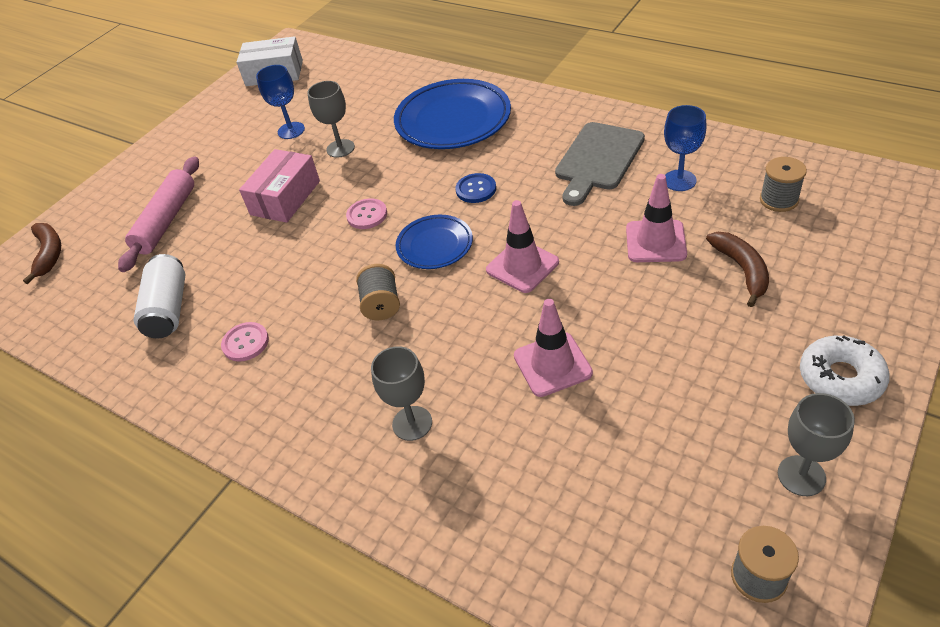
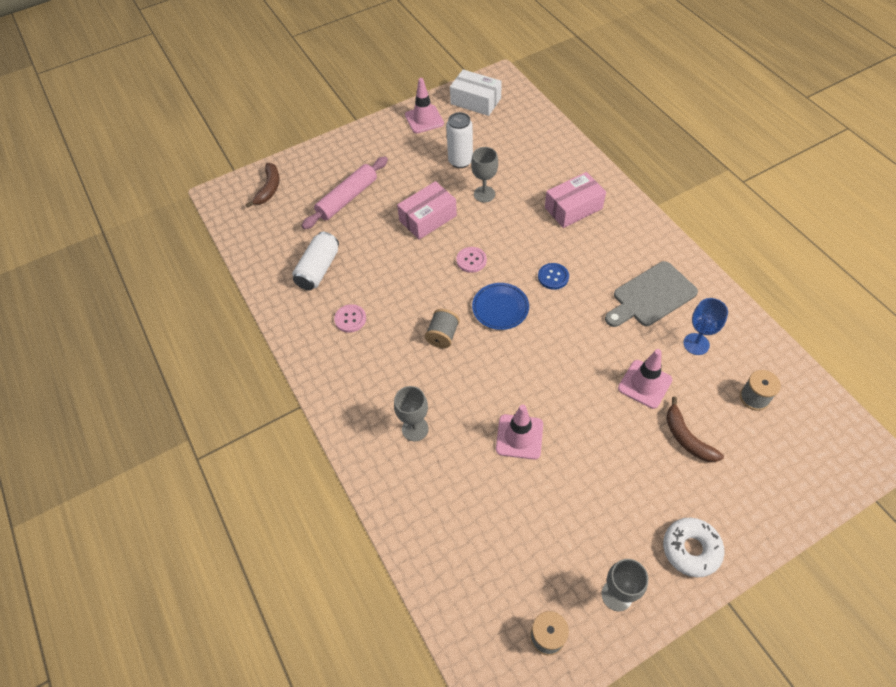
camera: 25 degrees right, 10 degrees up
(291, 130) = (460, 161): blue goblet -> white can
(453, 120) = (573, 208): blue plate -> pink box
(522, 266) = (545, 355): pink traffic cone -> pink traffic cone (424, 119)
(742, 270) = (686, 438): brown banana -> brown banana turned 135 degrees clockwise

